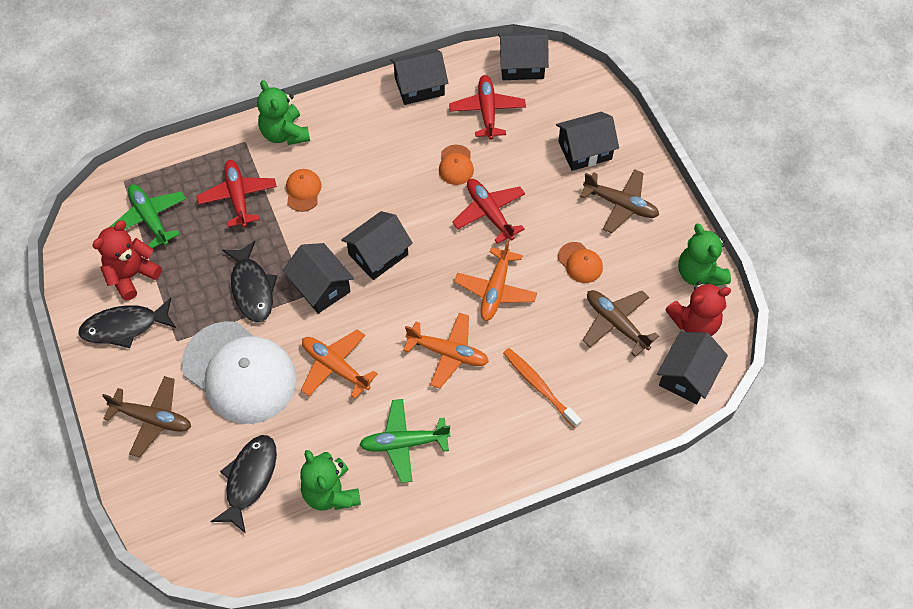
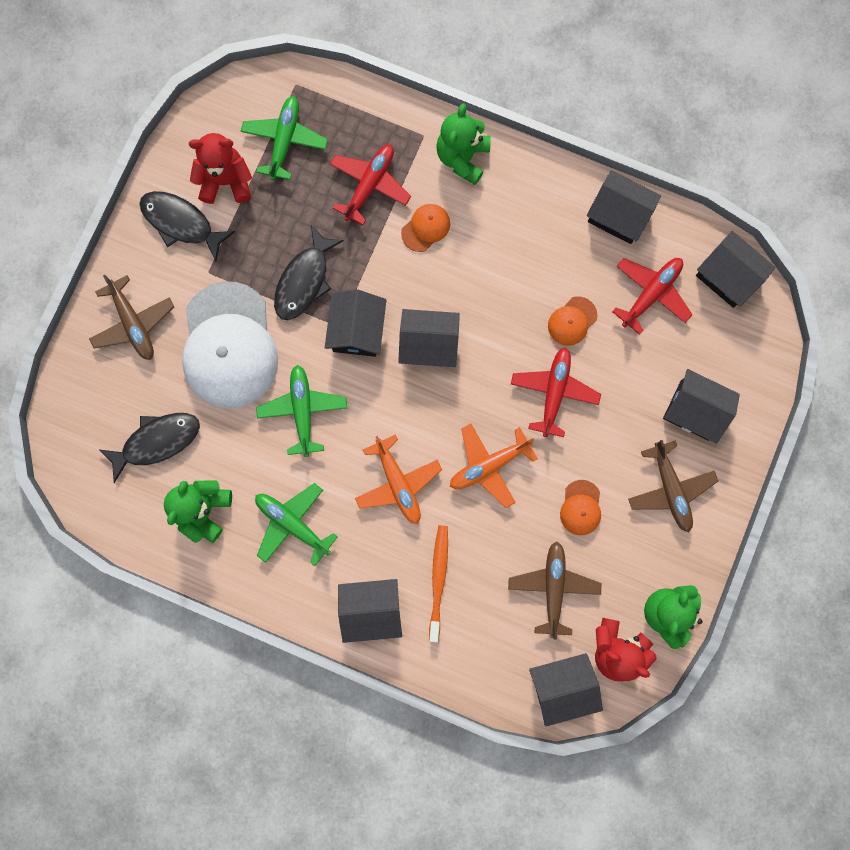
camera: 45 degrees right, 20 degrees up
(335, 367) = (303, 410): orange plane -> green plane
(516, 446) = (371, 609): none -> black house

